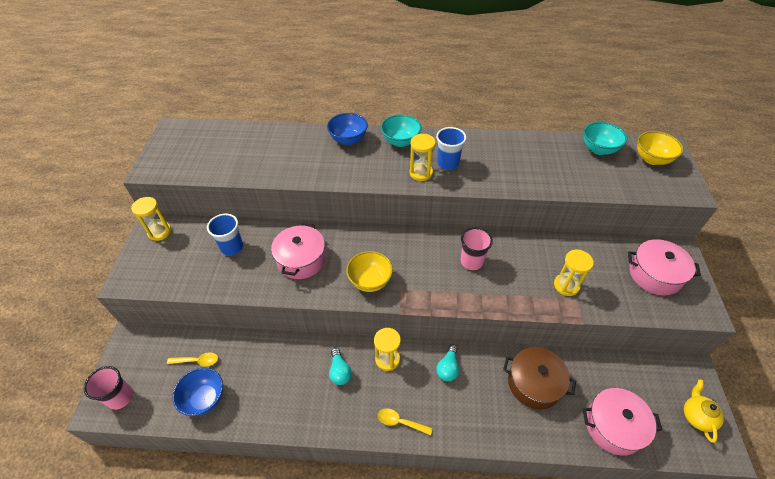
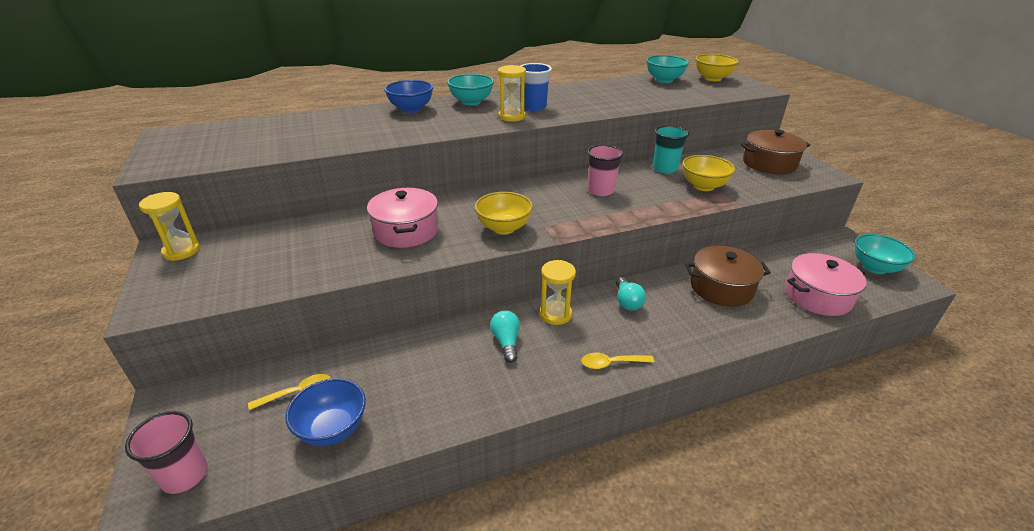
camera: 25 degrees left, 15 degrees down
(232, 247) = (303, 241): blue cup -> none
(340, 371) = (506, 342): turquoise light bulb -> turquoise light bulb turned 150 degrees counterclockwise
(546, 250) = (665, 168): none -> turquoise cup
(566, 285) = (703, 186): yellow hourglass -> yellow bowl
(654, 275) = (769, 163): pink pot -> brown pot
(696, 416) = (875, 267): yellow teapot -> turquoise bowl

